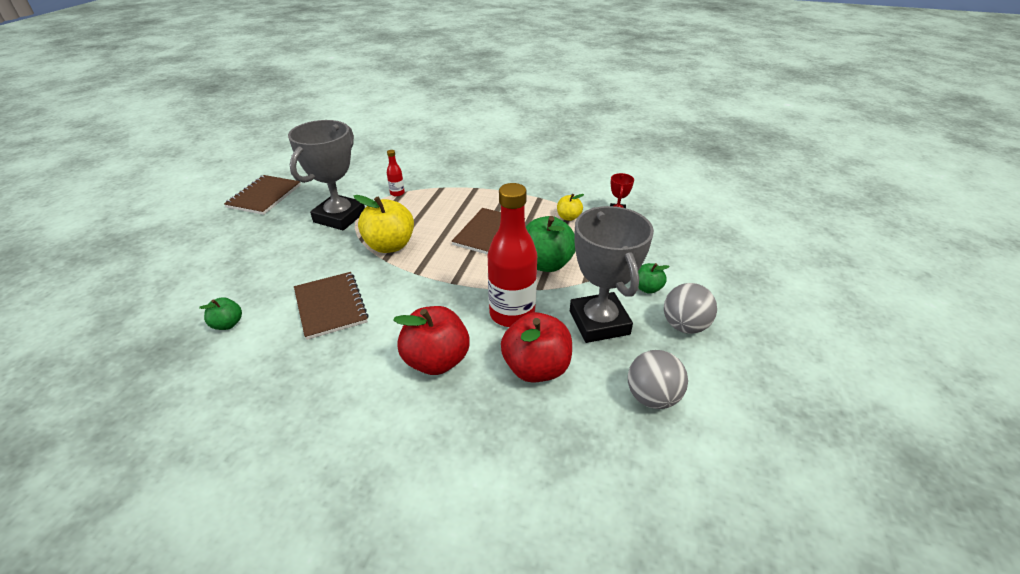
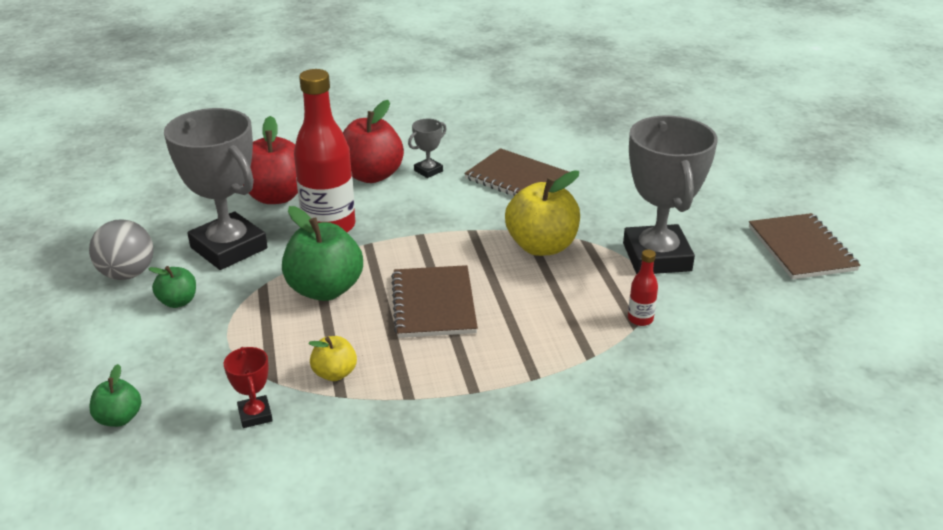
camera: 150 degrees right, 5 degrees down
(228, 324) = (583, 143): green apple -> green apple (119, 418)
(385, 345) = (428, 171): none -> grey trophy
(652, 397) = (159, 208): grey ball -> none

